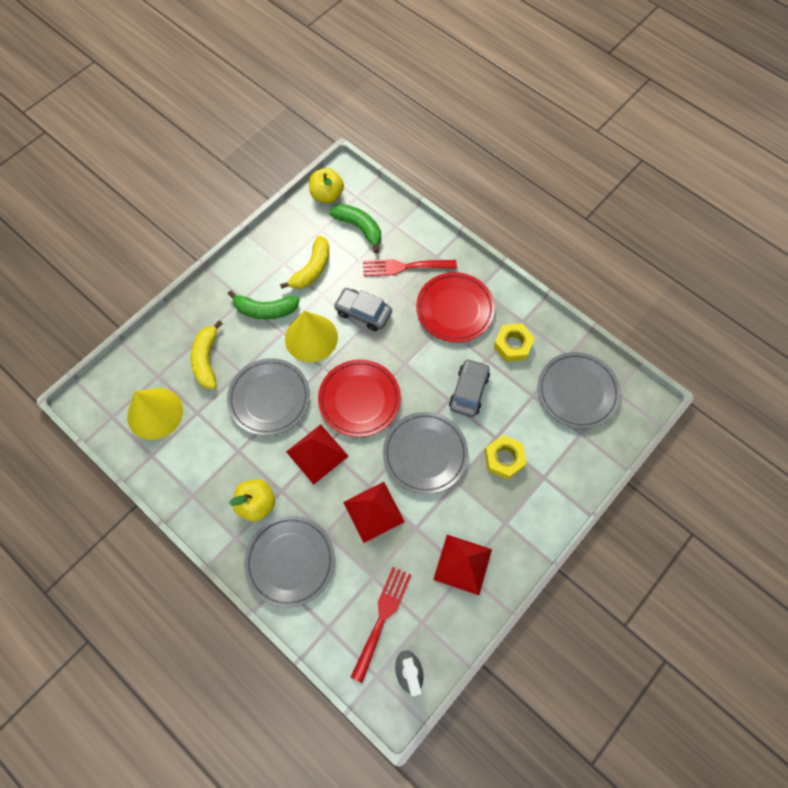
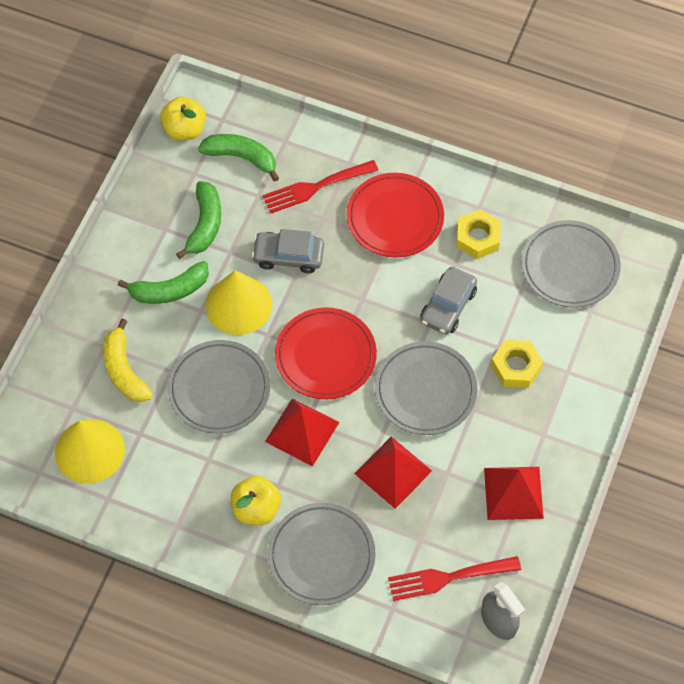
camera: 20 degrees left, 5 degrees down
(312, 269) = (205, 224): yellow banana -> green banana
(382, 618) = (448, 578): red fork -> red fork turned 105 degrees counterclockwise
(469, 391) = (448, 306): grey car -> grey car turned 150 degrees counterclockwise

